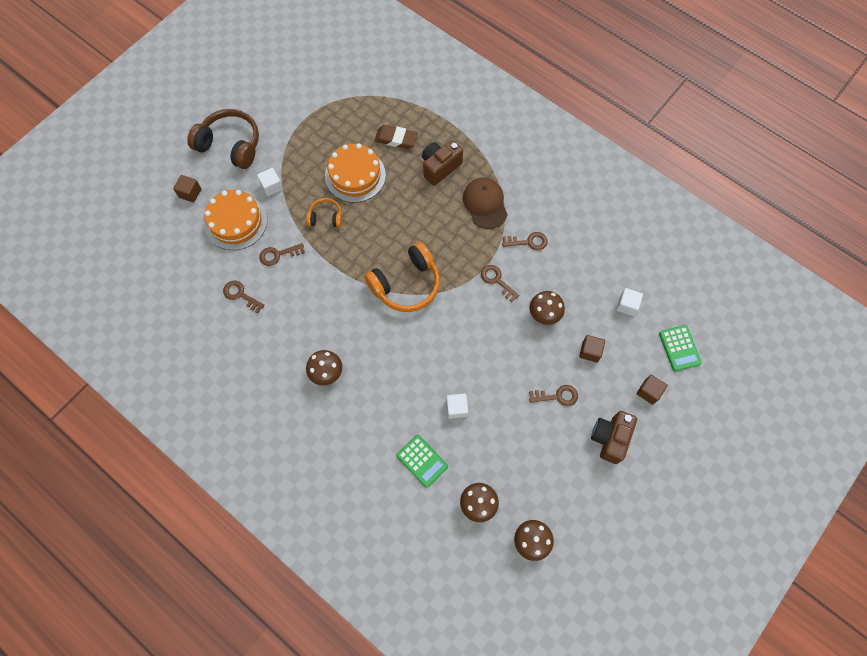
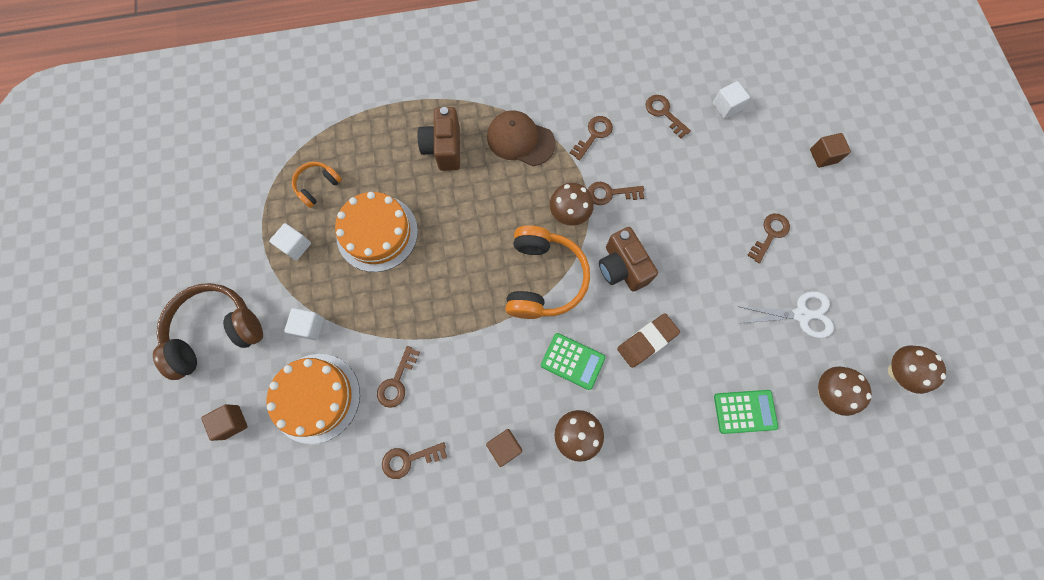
camera: 50 degrees left, 5 degrees up
(325, 217) = (397, 299): orange headphones -> orange headphones (317, 186)
(396, 139) = (373, 163): brown eraser -> brown eraser (647, 341)
(456, 408) = (714, 334): white cube -> white cube (295, 246)
(517, 453) = (801, 315): none -> white scissors
(544, 315) = (679, 181): brown mushroom -> brown mushroom (569, 214)
(584, 271) = (664, 113): none -> brown key
(590, 351) = (747, 172): brown cube -> brown cube (505, 446)
(610, 438) = (844, 223): brown camera -> brown camera (622, 267)
(679, 348) = (800, 99): green calculator -> green calculator (572, 361)

